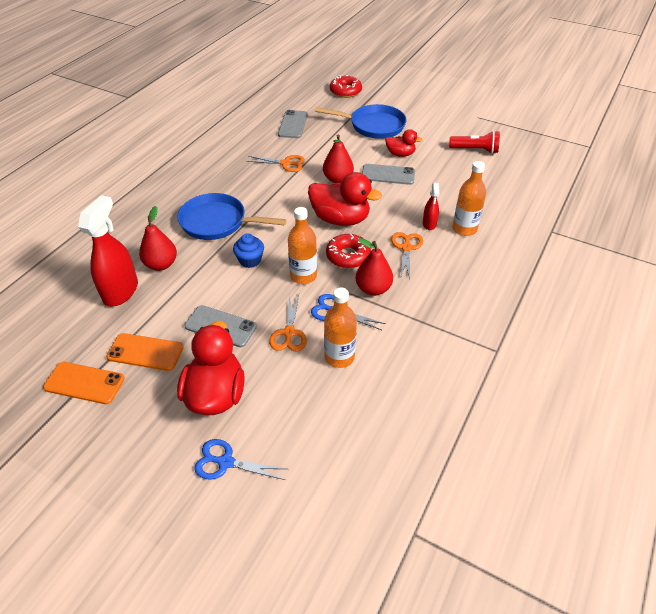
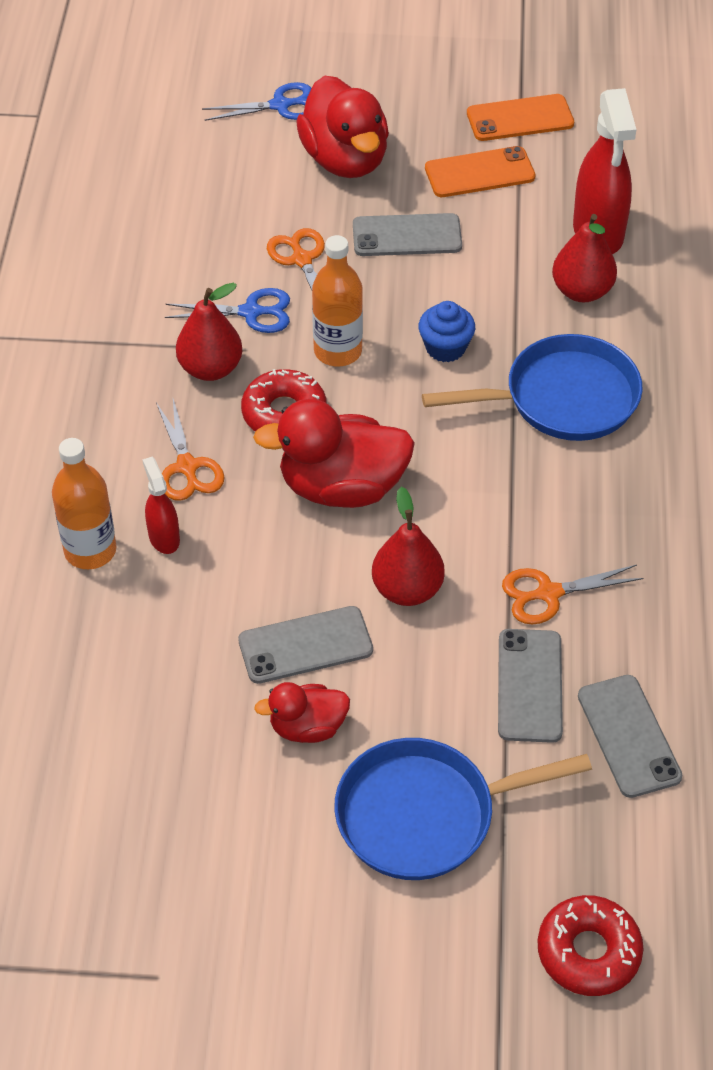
camera: 155 degrees right, 5 degrees up
(314, 143) = (529, 685): none -> grey phone
(339, 357) = (210, 253): orange bottle -> none
(475, 150) = (128, 816): red flashlight -> none

